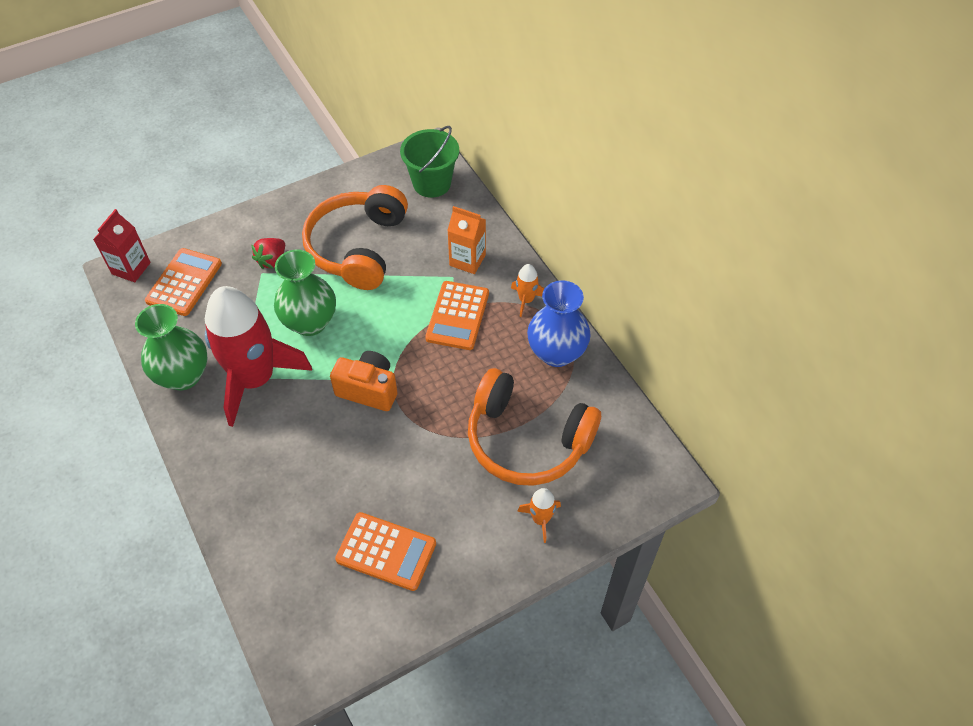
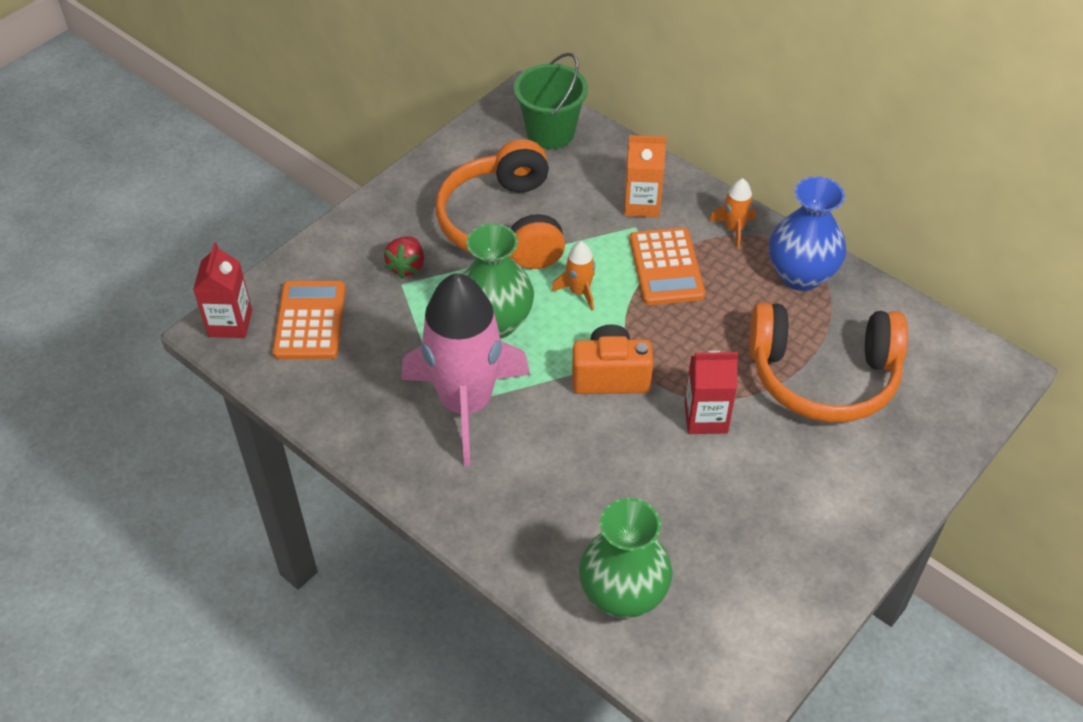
camera: 20 degrees left, 5 degrees down
(183, 375) = (373, 426): green vase -> green vase (623, 595)
(255, 379) = (466, 404): red rocket -> pink rocket
(386, 552) = (736, 544): orange calculator -> none
(420, 445) = (706, 417): none -> red carton
(540, 519) = (887, 454): orange rocket -> orange rocket (579, 291)

